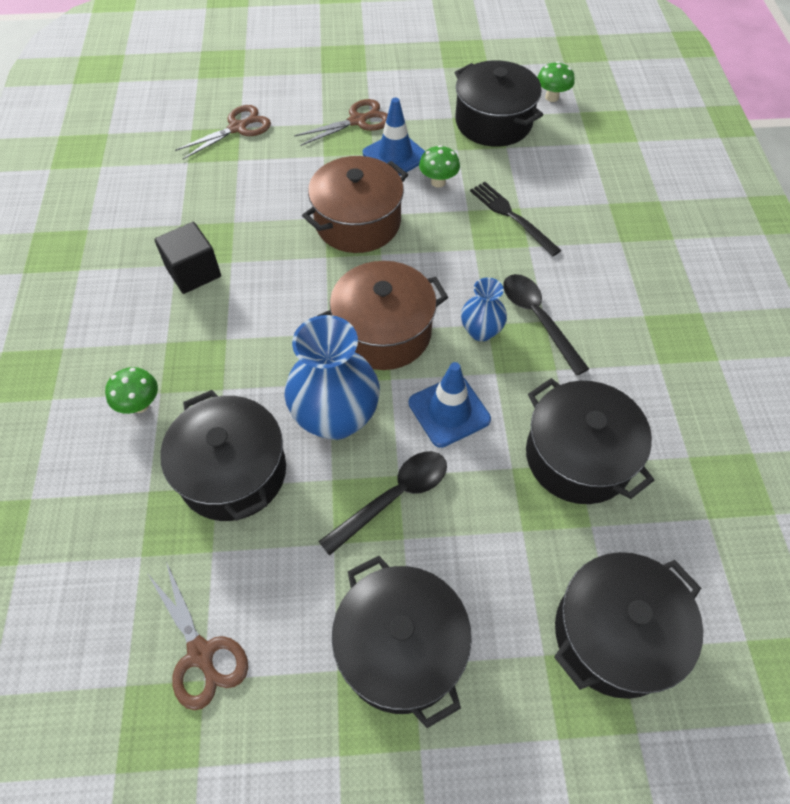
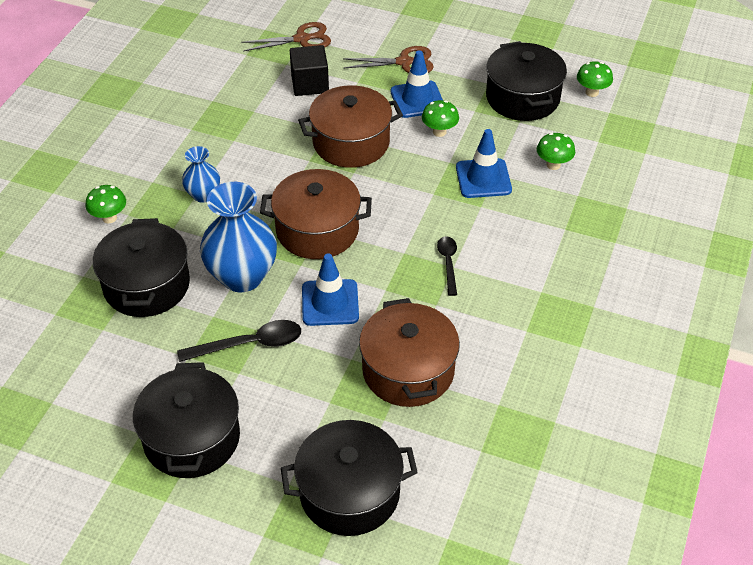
camera: 25 degrees right, 10 degrees down
(193, 272) = (201, 139): black cube -> black cube (310, 84)
(201, 654) = (59, 387): brown scissors -> none
(481, 331) = (395, 256): blue vase -> blue vase (203, 195)
(512, 216) = (483, 178): black fork -> blue traffic cone
(538, 319) = (448, 263): black spoon -> black spoon, size x0.64
(566, 180) = (553, 165): none -> green mushroom
(578, 457) = (408, 370): black pot -> brown pot

